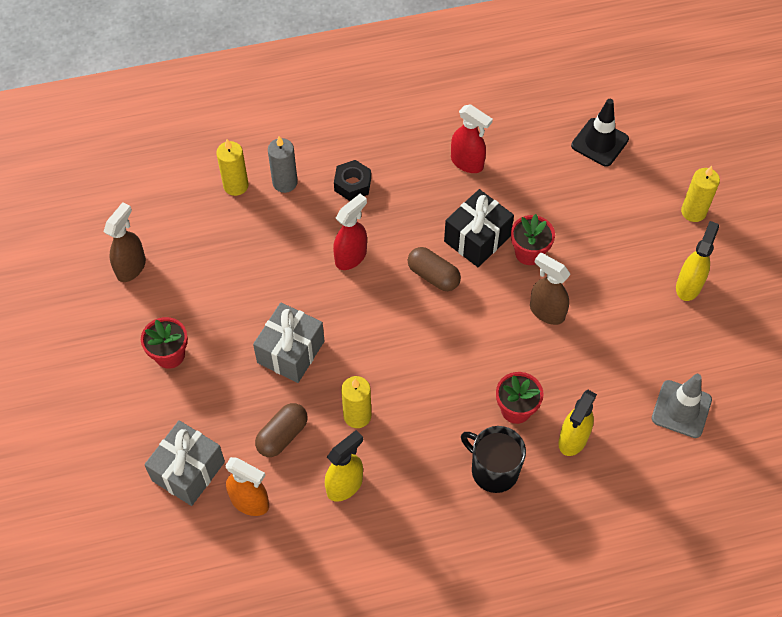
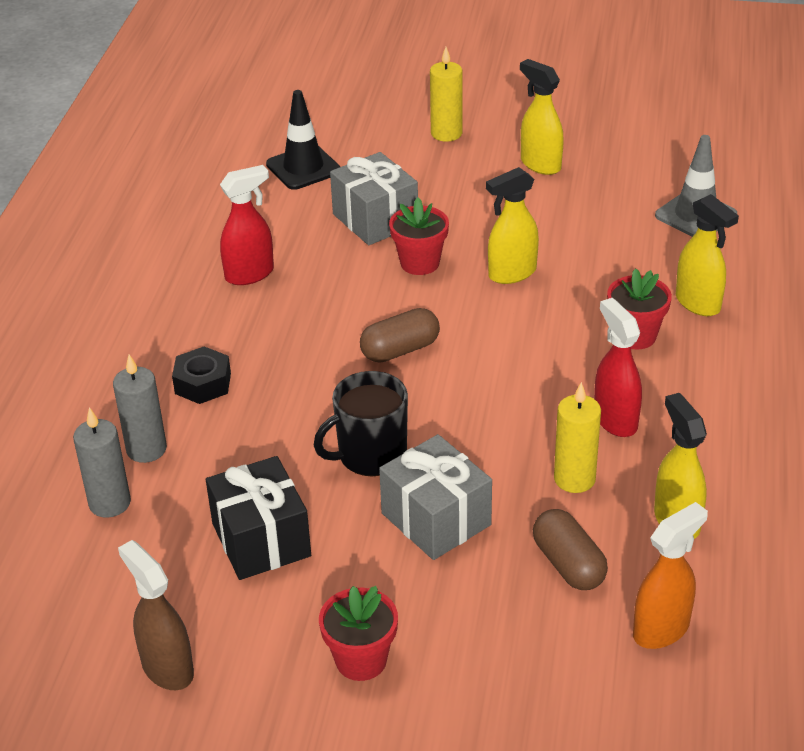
camera: 65 degrees left, 20 degrees down
(188, 471) = (579, 689): grey gift -> grey gift (375, 219)
(236, 185) = (110, 503): yellow candle -> grey candle
(351, 257) = (319, 416): red spray bottle -> red spray bottle (615, 420)
(477, 239) = (370, 298): black gift -> black gift (261, 540)
(493, 470) = (712, 378): black mug -> black mug (370, 455)
(546, 311) = (511, 273): brown spray bottle -> yellow spray bottle

